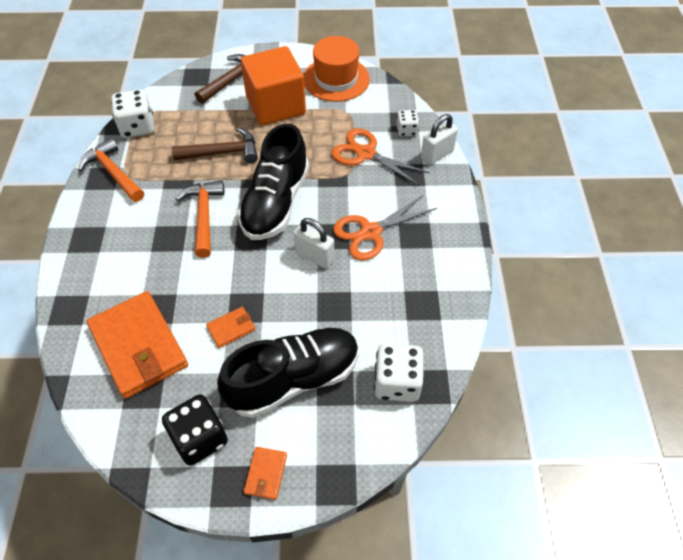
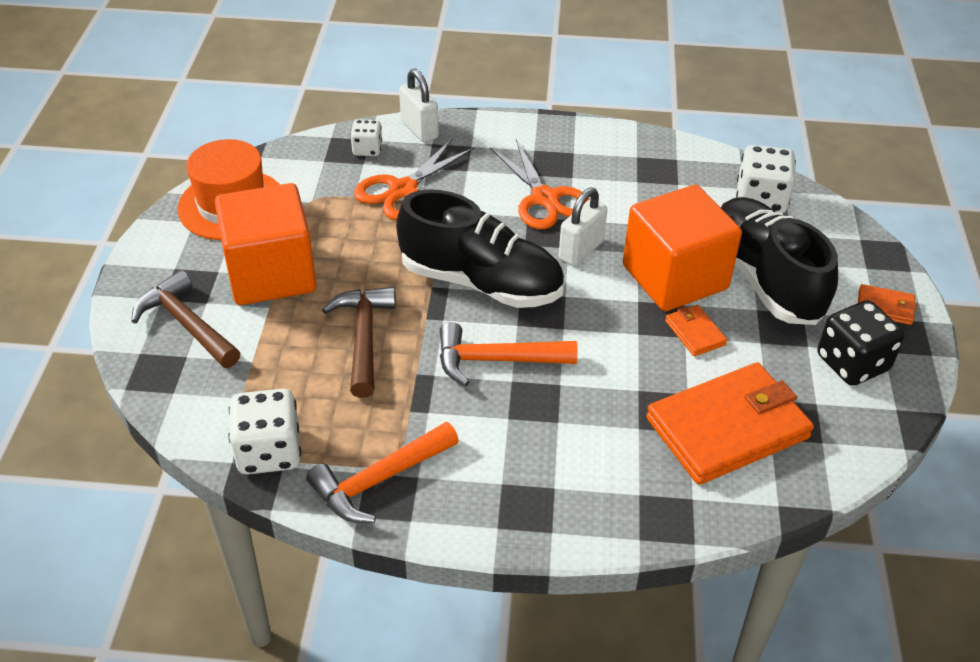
camera: 85 degrees left, 10 degrees down
(290, 316) = (674, 277): none -> orange cube

